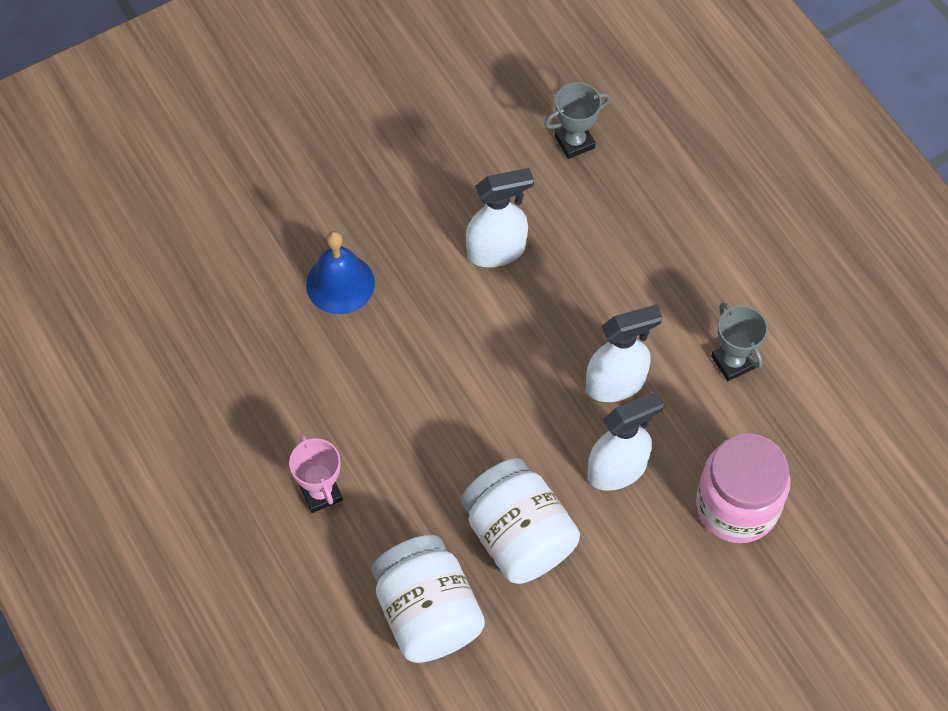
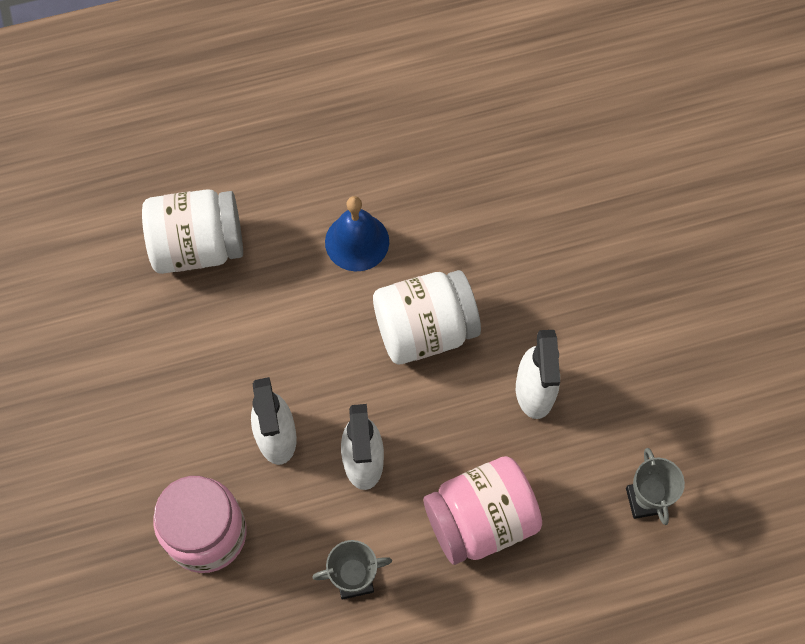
camera: 105 degrees right, 5 degrees up
(320, 492) = (332, 189): pink trophy -> none
(340, 283) = (532, 247): blue bell -> blue bell (357, 241)
(518, 536) = (241, 335): white jar -> white jar (425, 330)
(639, 269) = (480, 520): none -> pink jar

